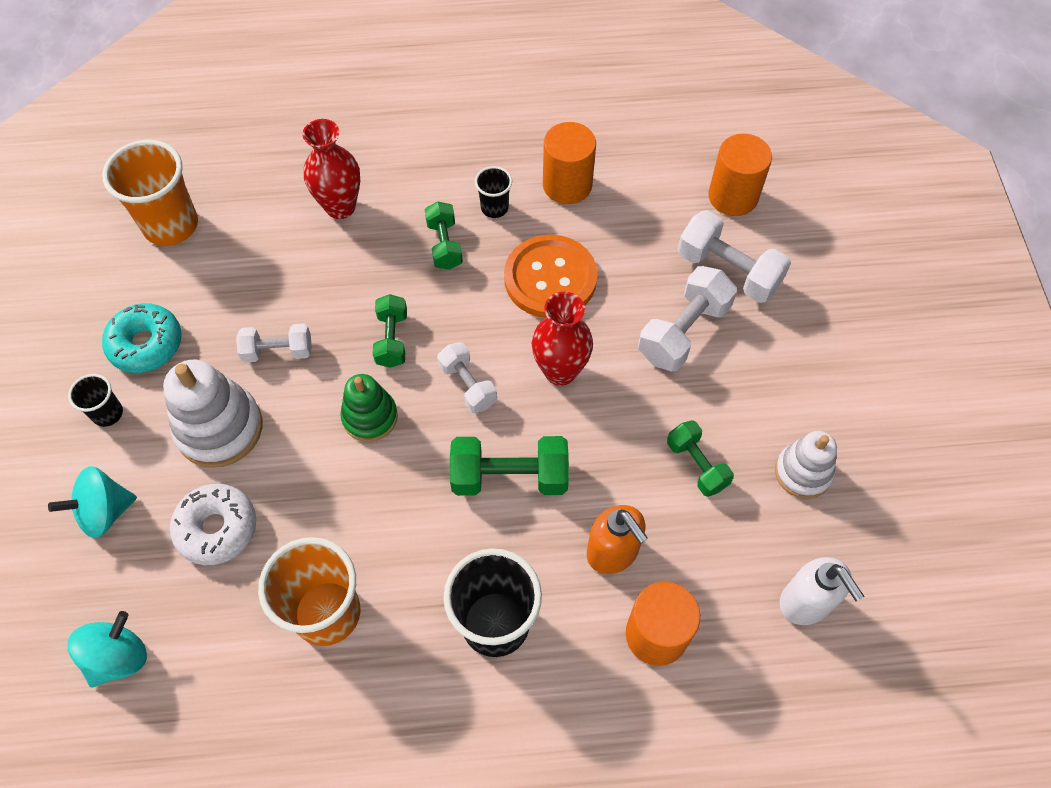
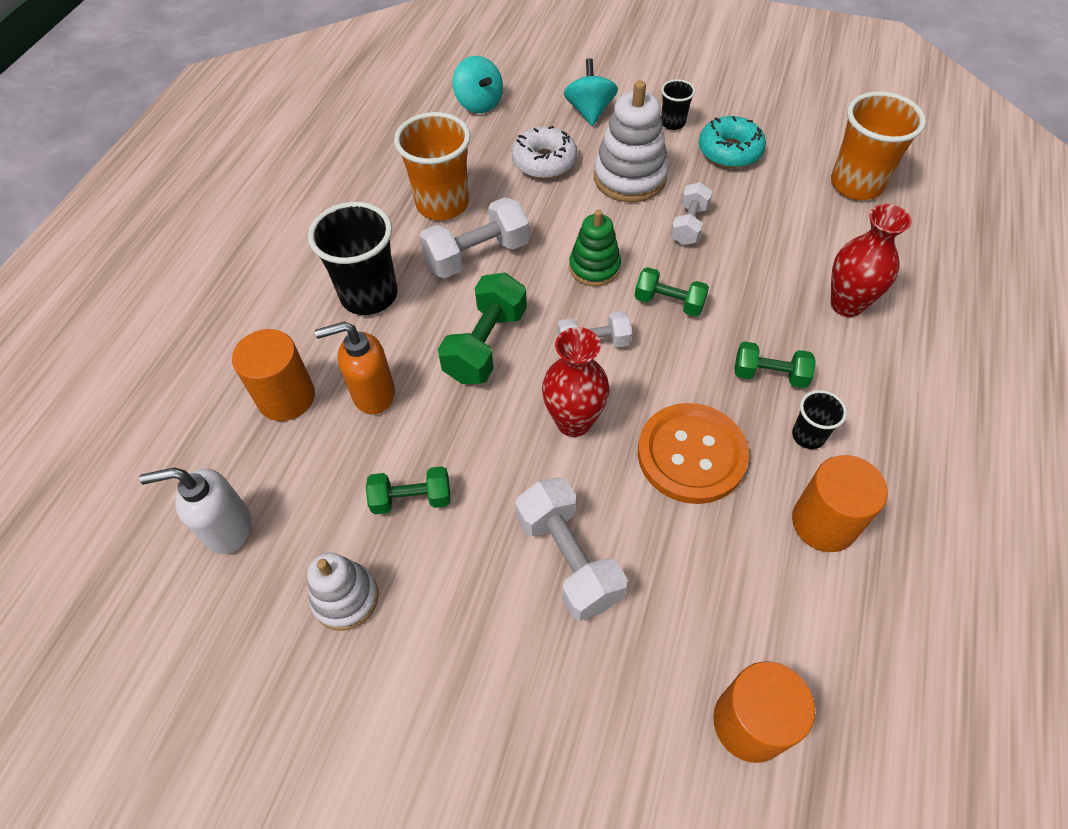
camera: 115 degrees right, 5 degrees down
(728, 271) = (632, 653): white dumbbell -> white dumbbell (477, 255)

